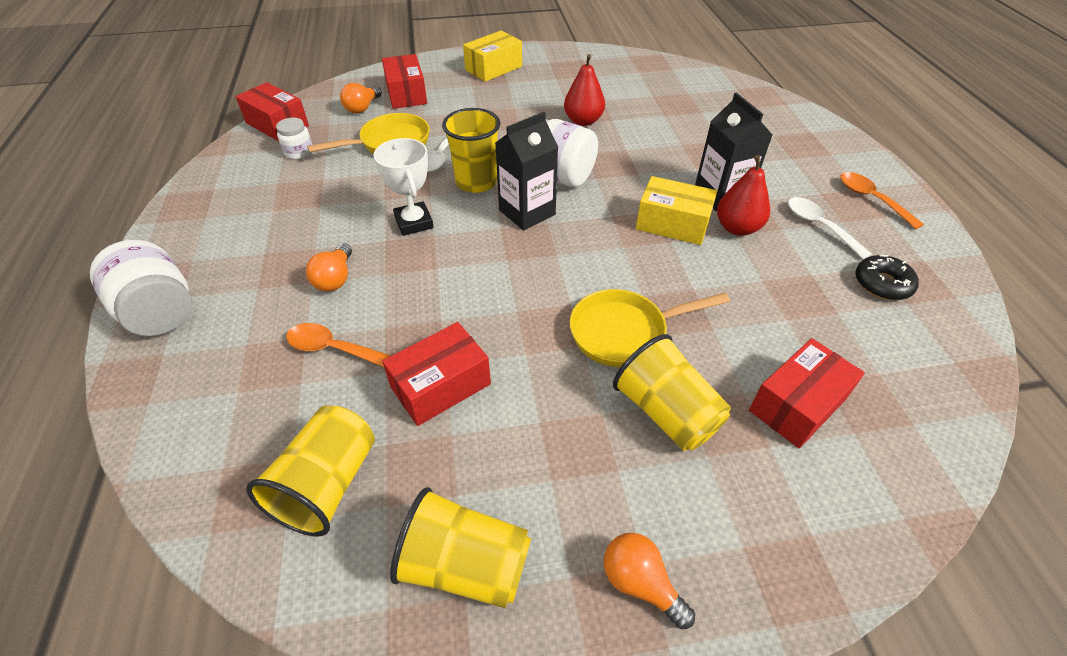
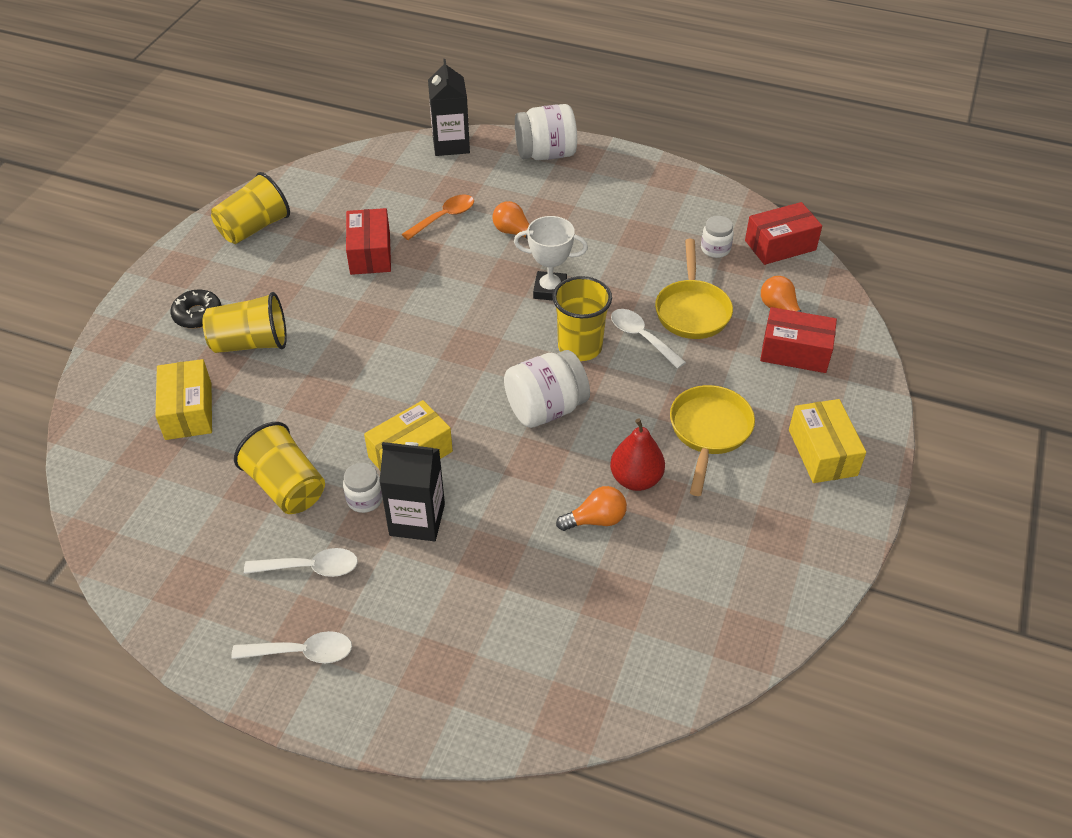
camera: 120 degrees right, 0 degrees up
(327, 484) = (346, 195): yellow cup -> yellow cup (286, 486)
(527, 212) = (508, 363): black carton -> black carton (451, 144)
(625, 332) = (327, 357): yellow pan -> yellow pan (709, 432)
(640, 583) = (180, 282): orange light bulb -> orange light bulb (596, 520)
(737, 228) = (365, 499): red pear -> white jar
(797, 405) = (188, 411): red box -> yellow box
(871, 199) = (302, 652): orange spoon -> white spoon
(882, 284) = (213, 555): black donut -> black donut (197, 314)

